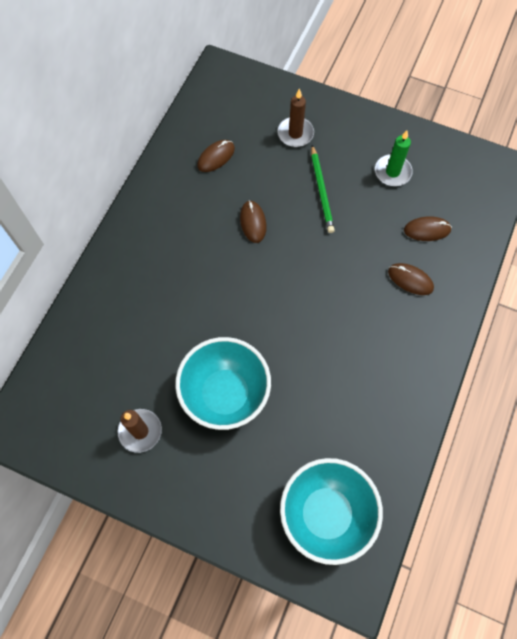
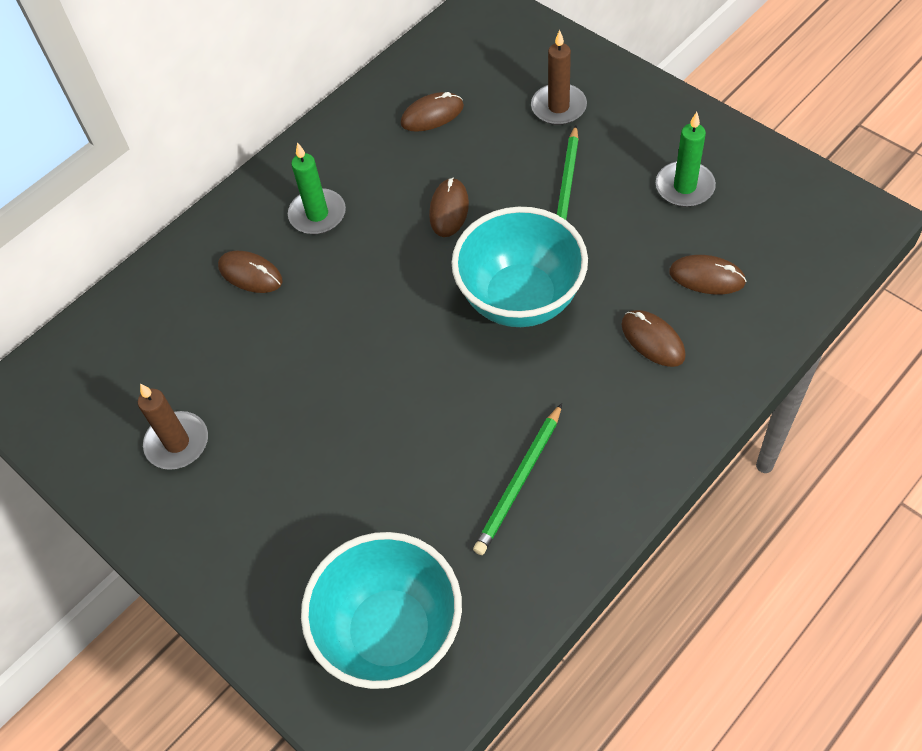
camera: 25 degrees right, 10 degrees down
(140, 300) = (250, 274): none -> brown mouse
(168, 246) = (317, 214): none -> green candle
(225, 394) = (314, 426): turquoise bowl -> turquoise bowl (521, 299)
(366, 394) = (519, 482): none -> green pencil

